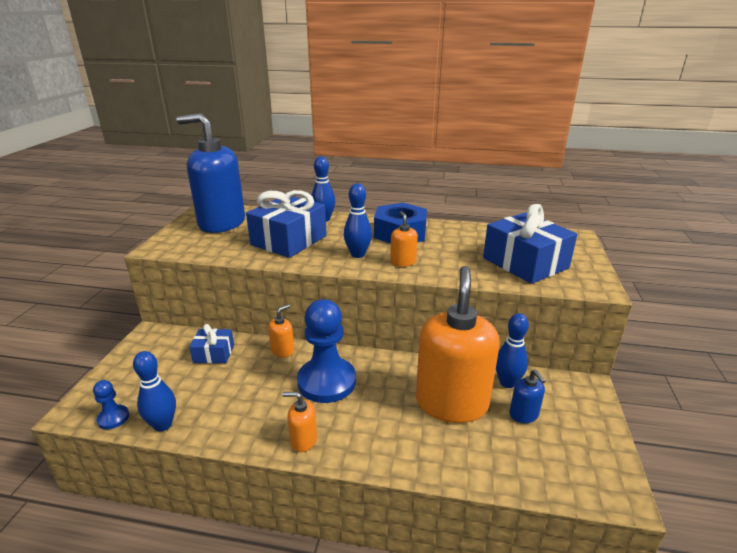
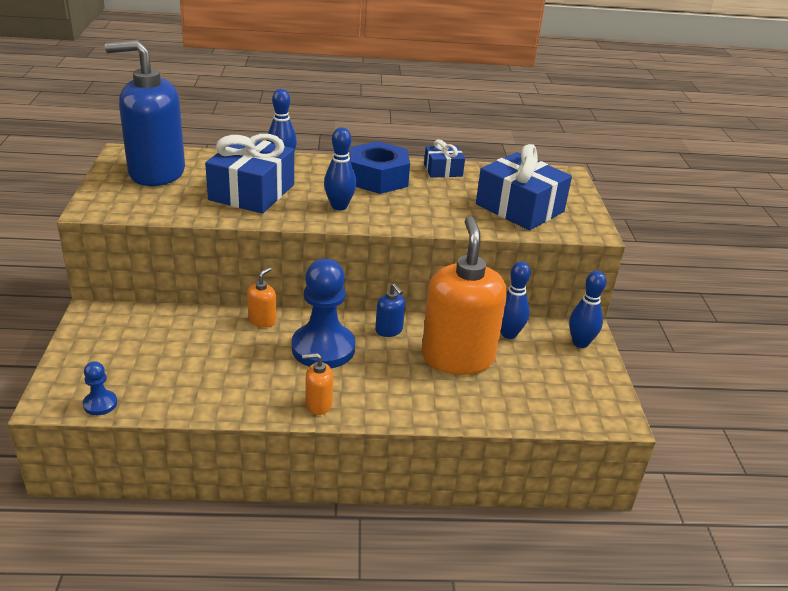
camera: 15 degrees left, 5 degrees up
(163, 425) = (161, 405): blue bowling pin -> blue bowling pin (580, 343)
(214, 353) = (183, 329): blue gift -> blue gift (443, 170)
(403, 262) = (392, 213): orange soap dispenser -> none
(524, 415) = (528, 362): blue soap dispenser -> blue soap dispenser (389, 330)

